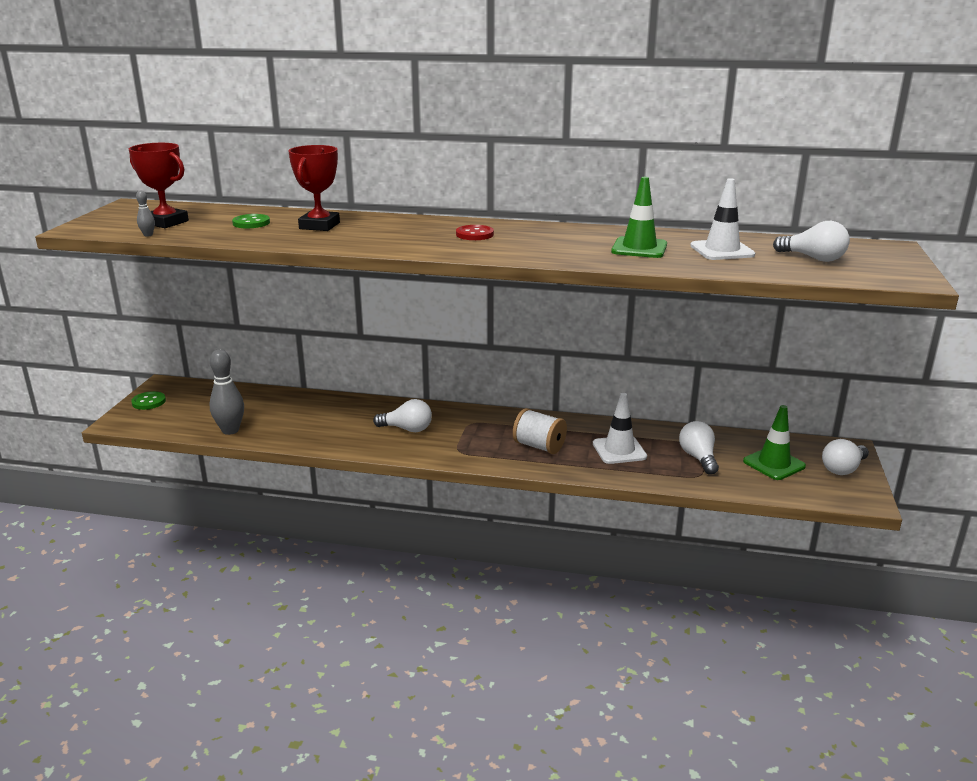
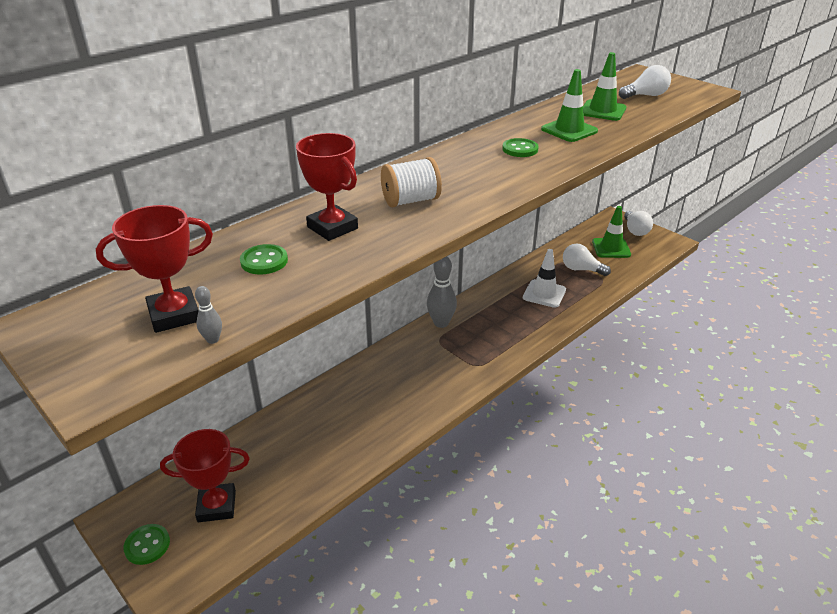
camera: 55 degrees left, 10 degrees up
(198, 409) = (216, 506): none -> red trophy
(230, 430) = (295, 495): grey bowling pin -> grey bowling pin (441, 323)
(407, 429) = (413, 377): white light bulb -> none
(474, 234) = (460, 170): red button -> none
(539, 446) = (507, 324): white spool -> white spool (411, 201)
(556, 242) = (520, 149): none -> green button
(722, 250) = (602, 111): white traffic cone -> green traffic cone

